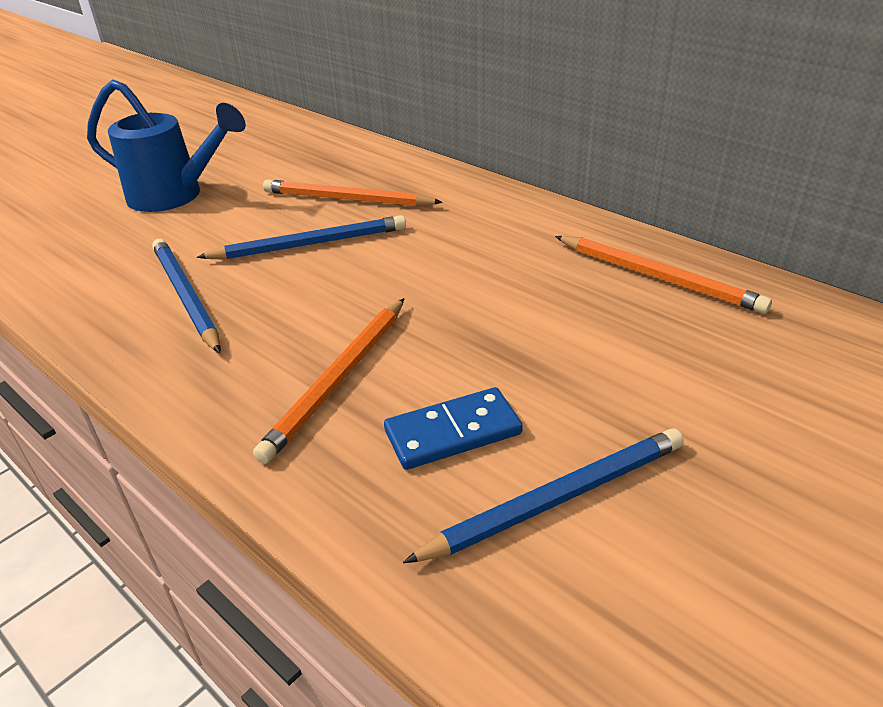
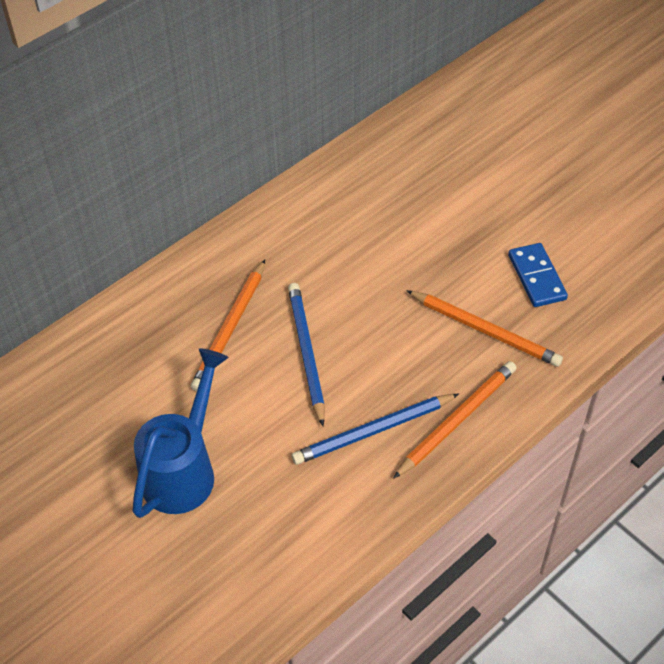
camera: 85 degrees left, 15 degrees up
(556, 498) = (586, 240): blue pencil -> none
(658, 277) = (392, 159): orange pencil -> orange pencil (457, 420)

